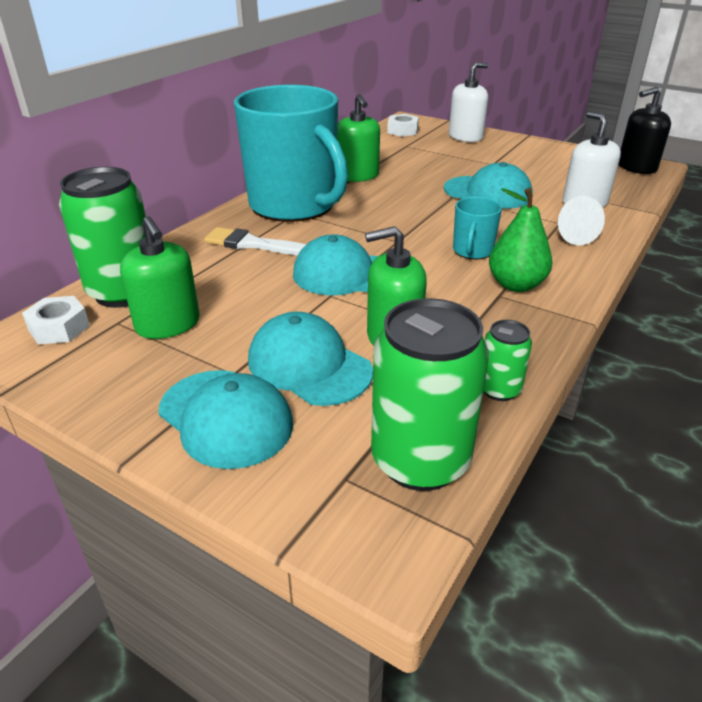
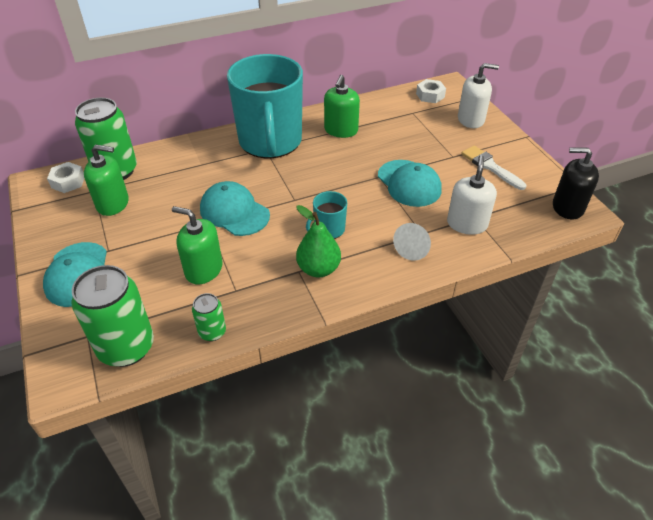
camera: 35 degrees right, 10 degrees up
(168, 324) = (113, 203): green soap dispenser -> green soap dispenser turned 90 degrees counterclockwise
(252, 244) = (212, 164): white brush -> white brush (490, 166)
(309, 365) = (144, 264): turquoise cap -> none

